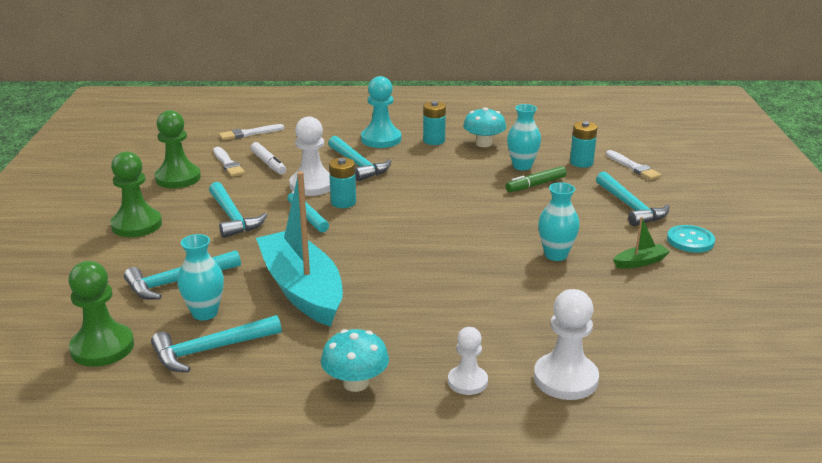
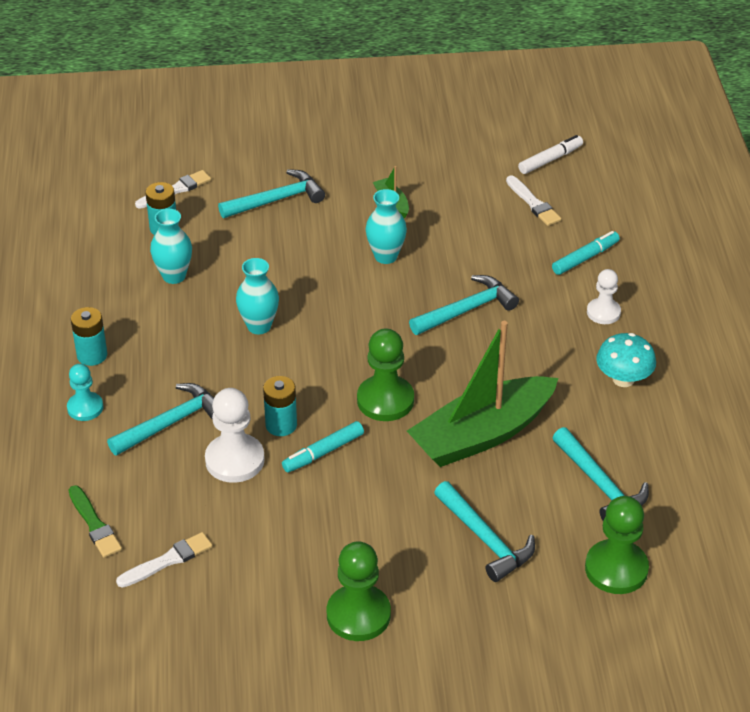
camera: 95 degrees left, 15 degrees up
(178, 178) = (217, 606): green pawn -> green pawn (385, 400)
(205, 313) = (540, 503): turquoise vase -> turquoise vase (259, 326)
(232, 217) = (329, 522): turquoise hammer -> turquoise hammer (466, 310)
(249, 133) = (55, 557): white brush -> white brush (533, 203)
(268, 163) = (166, 515): white marker -> white marker (550, 160)
(271, 143) = (94, 524): none -> green brush
(302, 289) = (482, 434): turquoise boat -> green boat
(381, 139) = (85, 408): turquoise pawn -> turquoise pawn, size x0.62
(483, 144) = (104, 309): turquoise mushroom -> none
(536, 185) = (225, 266): green marker -> none
(565, 379) = (585, 258): white pawn -> turquoise marker
(690, 240) = (345, 168): turquoise button -> none

